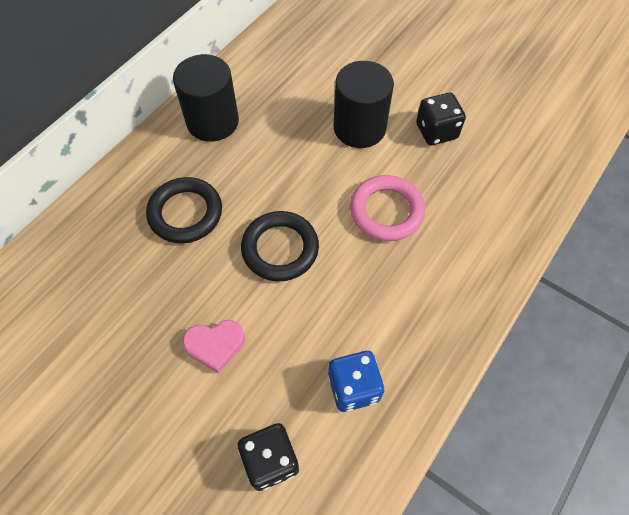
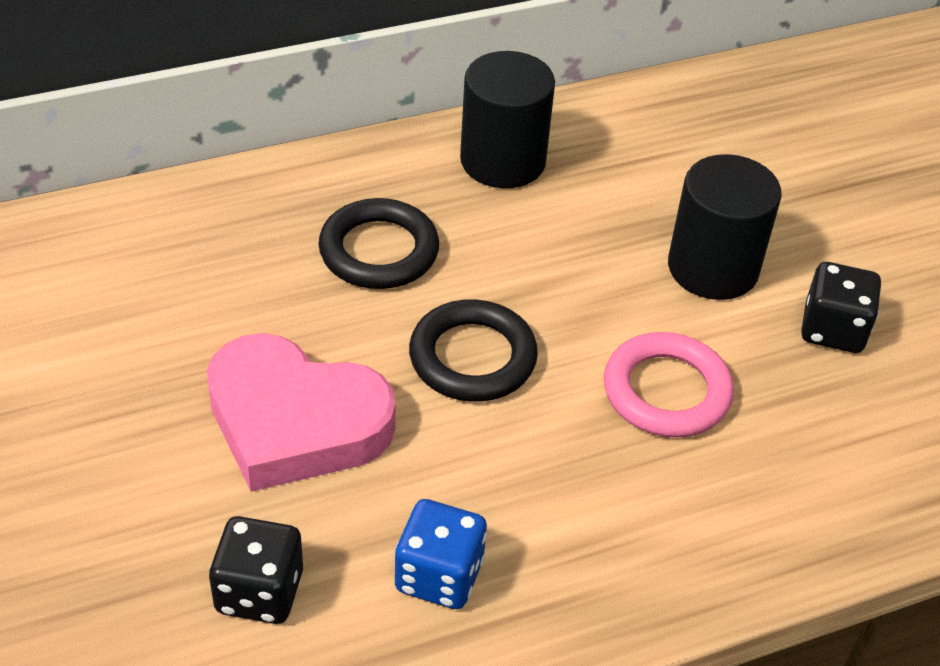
camera: 30 degrees right, 15 degrees down
(215, 345) = (295, 422): pink heart -> pink heart, size x2.03

